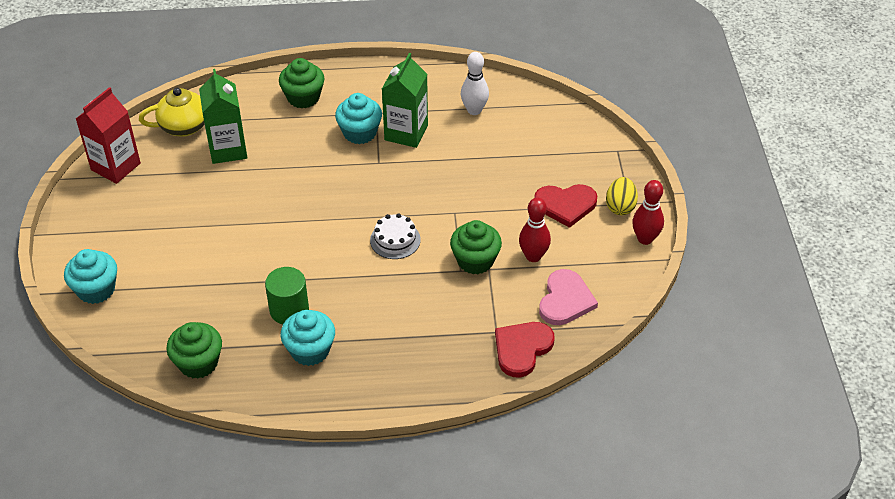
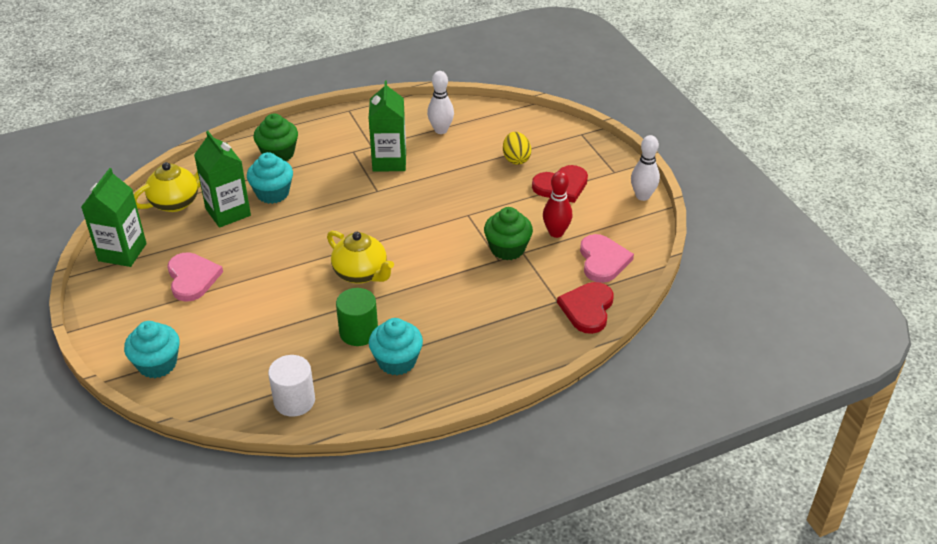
camera: 20 degrees left, 5 degrees down
(115, 166) = (122, 252): red carton -> green carton
(165, 210) = (192, 278): none -> pink heart
(198, 363) = (294, 401): green cupcake -> white cylinder
(321, 248) = (361, 273): none -> yellow teapot
(360, 133) = (346, 170): turquoise cupcake -> turquoise cupcake (272, 193)
(395, 240) = (426, 249): white cake -> none
(620, 207) = (608, 176): yellow egg -> yellow egg (516, 159)
(645, 239) = (642, 196): red bowling pin -> white bowling pin

